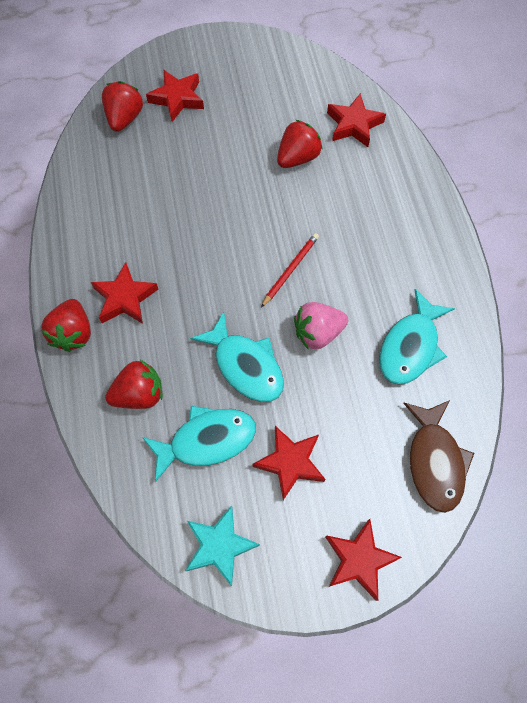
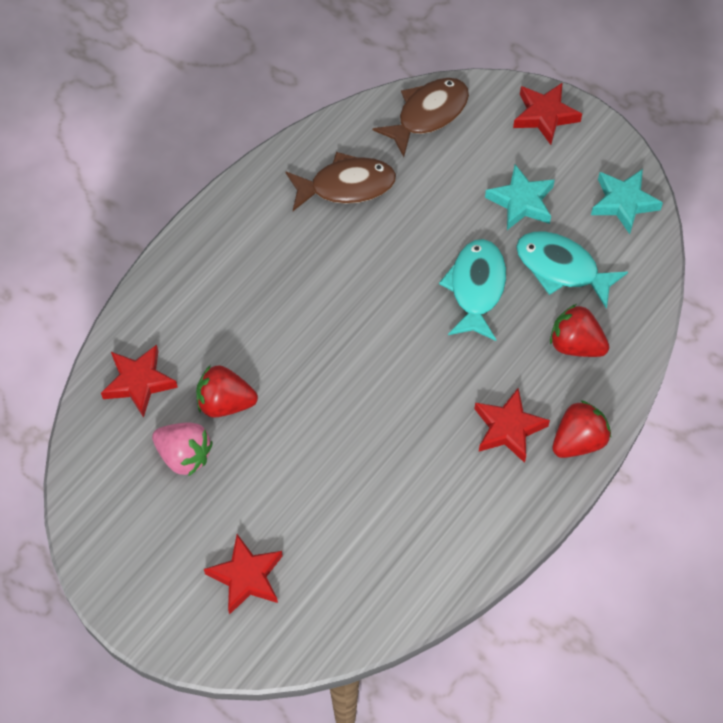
camera: 130 degrees left, 5 degrees down
(125, 118) = (318, 607): red strawberry -> none
(290, 270) = (356, 319): red pencil -> none
(290, 462) = (521, 202): red star -> turquoise star
(318, 333) = (397, 257): pink strawberry -> pink strawberry (184, 455)
(410, 346) = (346, 186): turquoise fish -> brown fish

